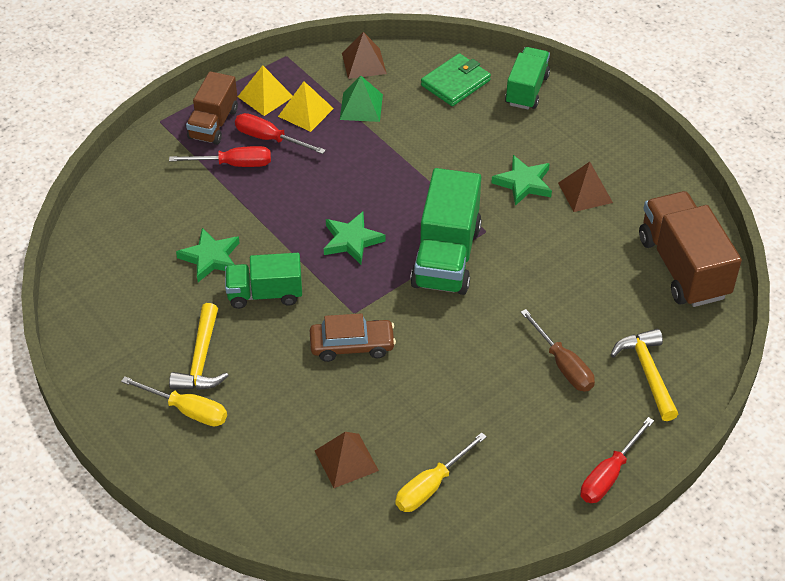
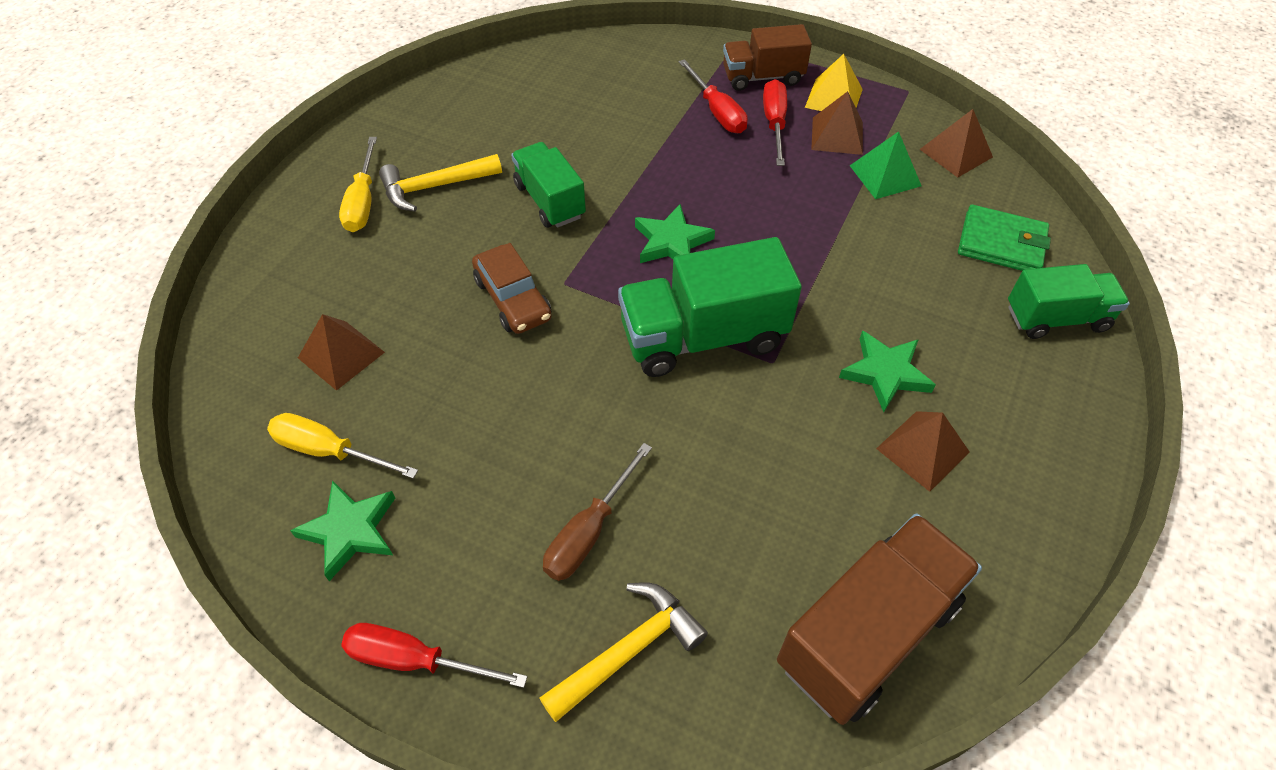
camera: 65 degrees right, 5 degrees up
(210, 258) = (576, 143): green star -> green star (350, 531)
(306, 112) = (837, 135): yellow pyramid -> brown pyramid

